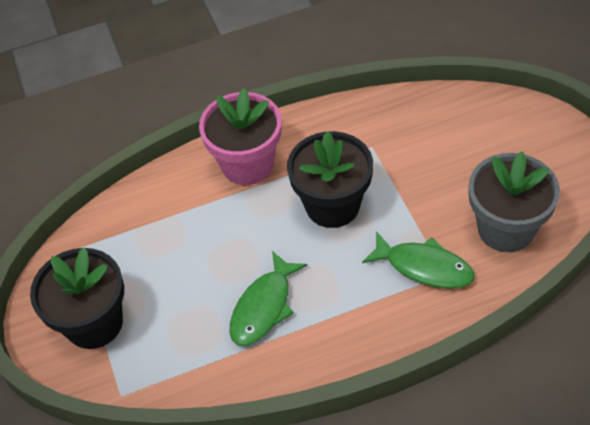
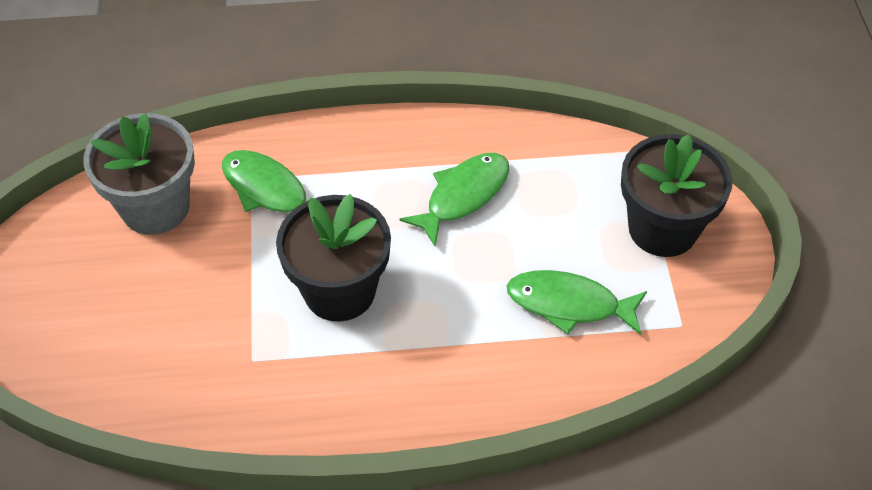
camera: 170 degrees left, 0 degrees up
(161, 241) = (569, 304): none -> green fish
(247, 164) = (429, 382): pink flower pot -> none

